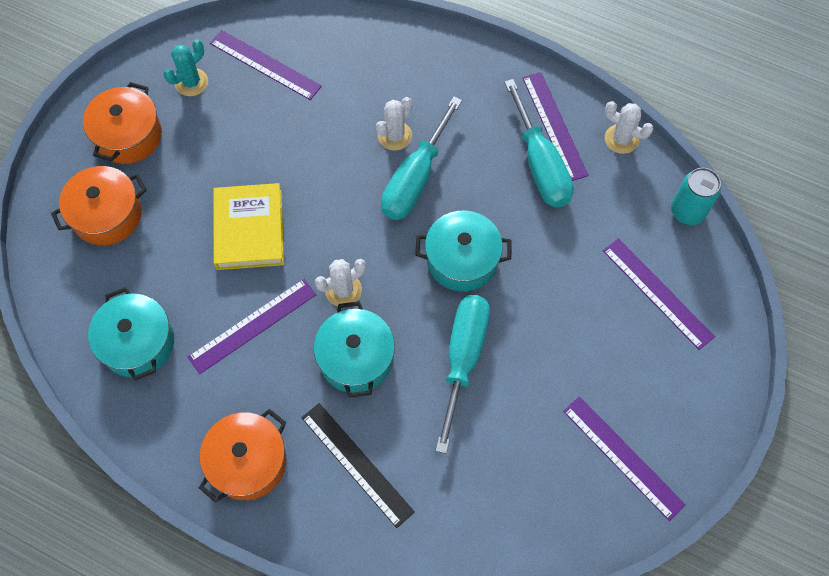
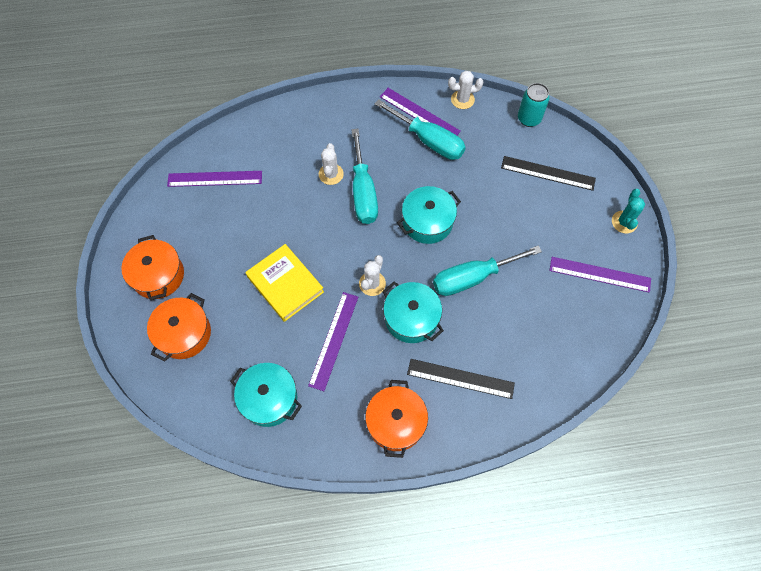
camera: 35 degrees left, 0 degrees up
(191, 82) = (174, 217): turquoise cactus -> turquoise cactus (624, 222)
(463, 358) = (472, 278): turquoise screwdriver -> turquoise screwdriver turned 90 degrees counterclockwise
(657, 293) = (548, 173): purple ruler -> black ruler

